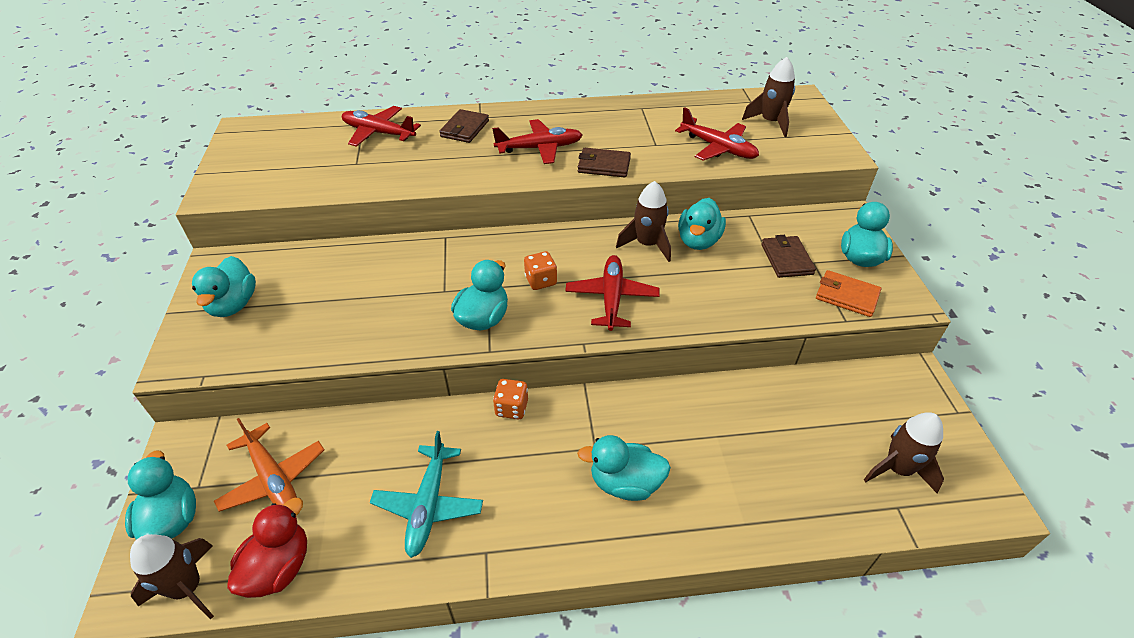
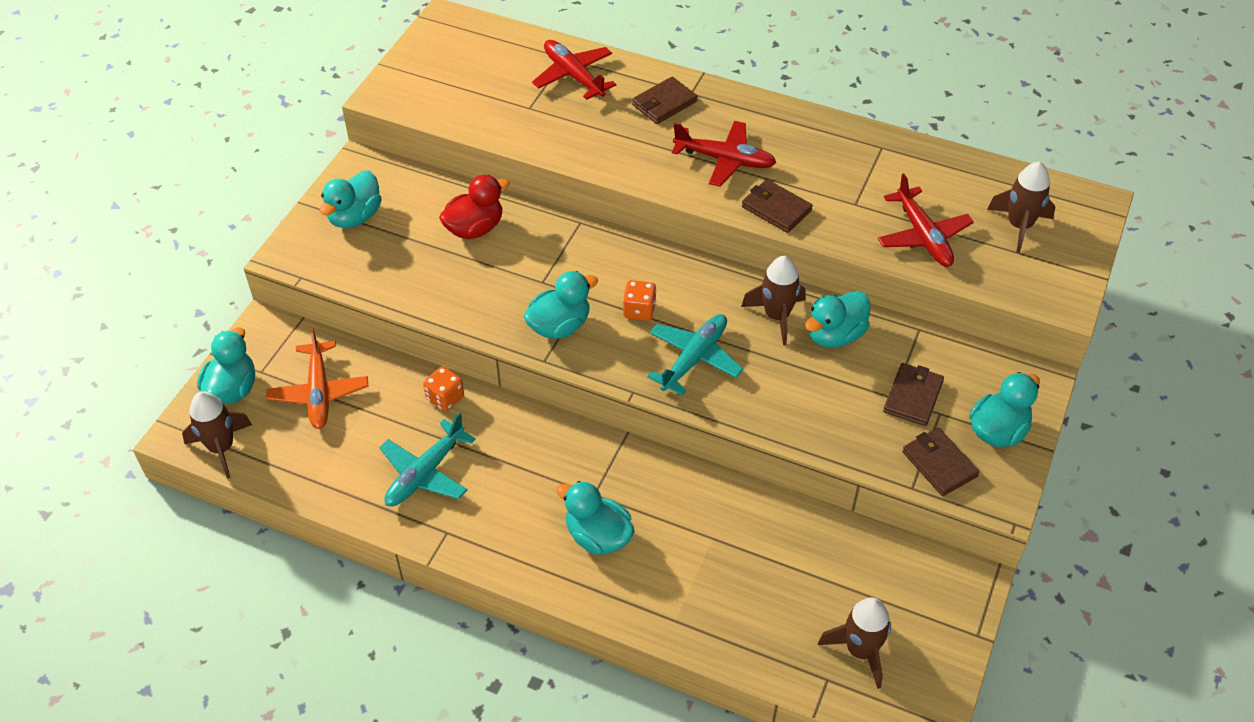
camera: 30 degrees right, 5 degrees up
(279, 568) = (290, 465): red duck -> red duck (475, 228)
(511, 408) = (546, 423): orange dice -> orange dice (445, 398)
(611, 298) = (694, 359): red plane -> turquoise plane
(846, 296) = (939, 464): orange wallet -> brown wallet

